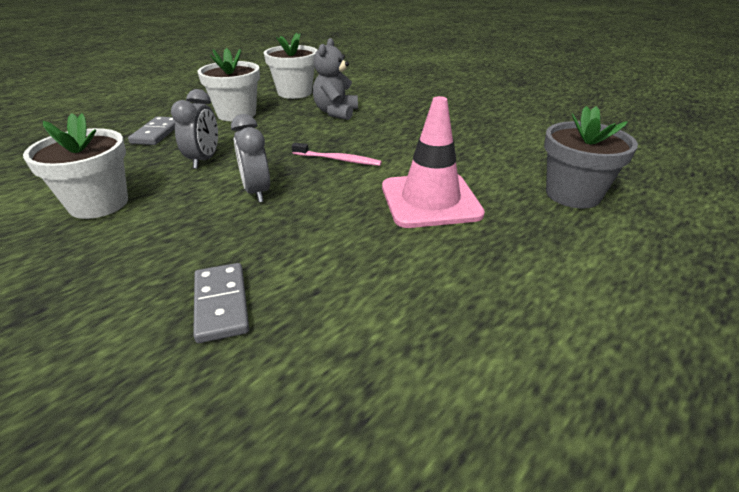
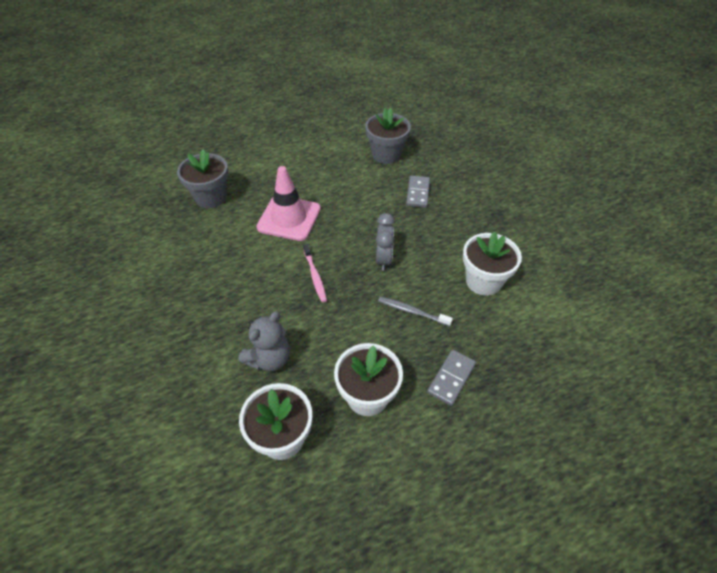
camera: 155 degrees left, 15 degrees up
(204, 160) = (412, 311): grey clock -> grey toothbrush
(338, 160) = (315, 276): pink toothbrush -> pink toothbrush turned 150 degrees counterclockwise
(339, 391) = (386, 154): none -> grey flower pot

